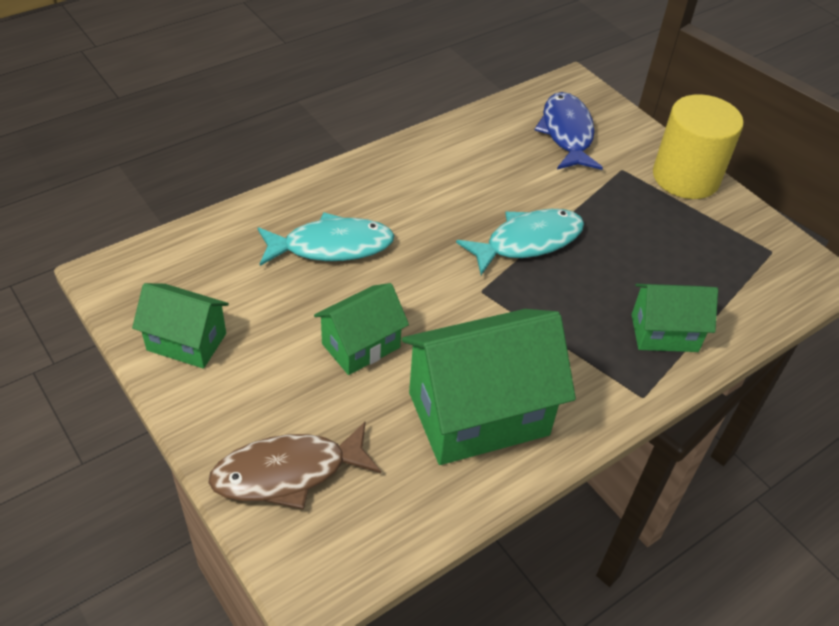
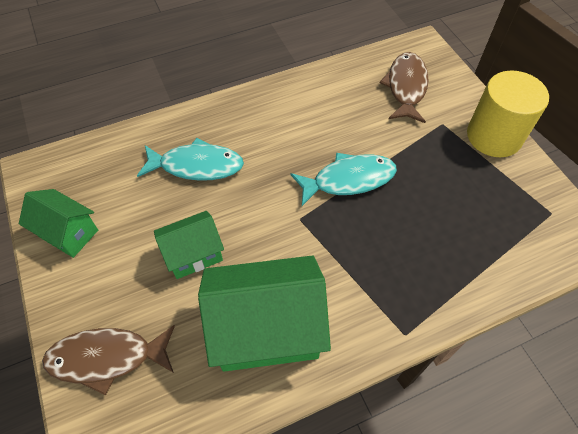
camera: 15 degrees right, 10 degrees up
(567, 133) = (406, 87): blue fish -> brown fish
(664, 333) = (438, 277): green house -> none

